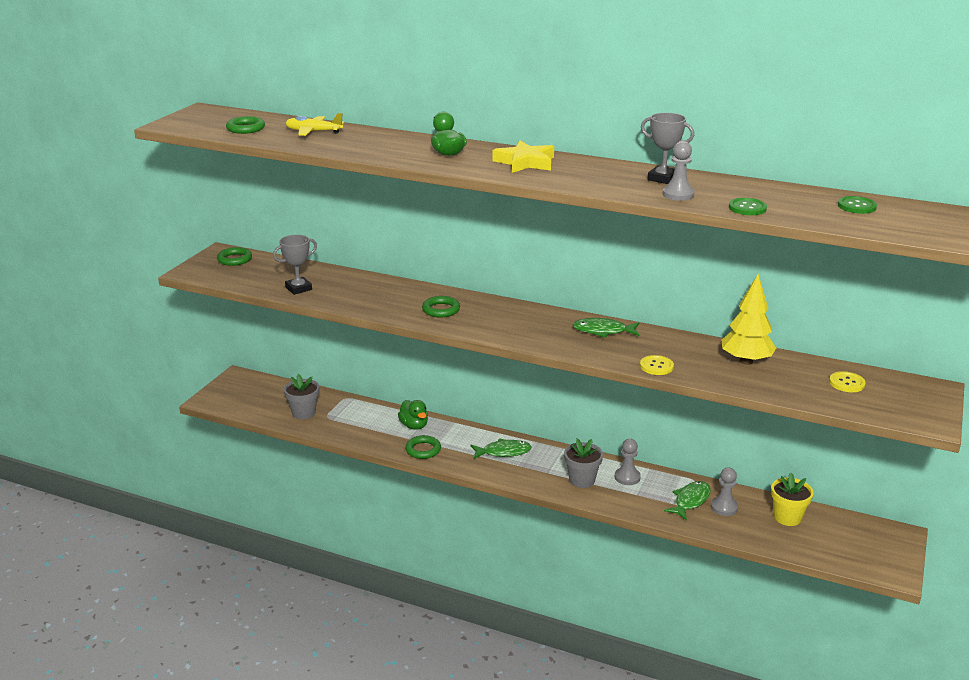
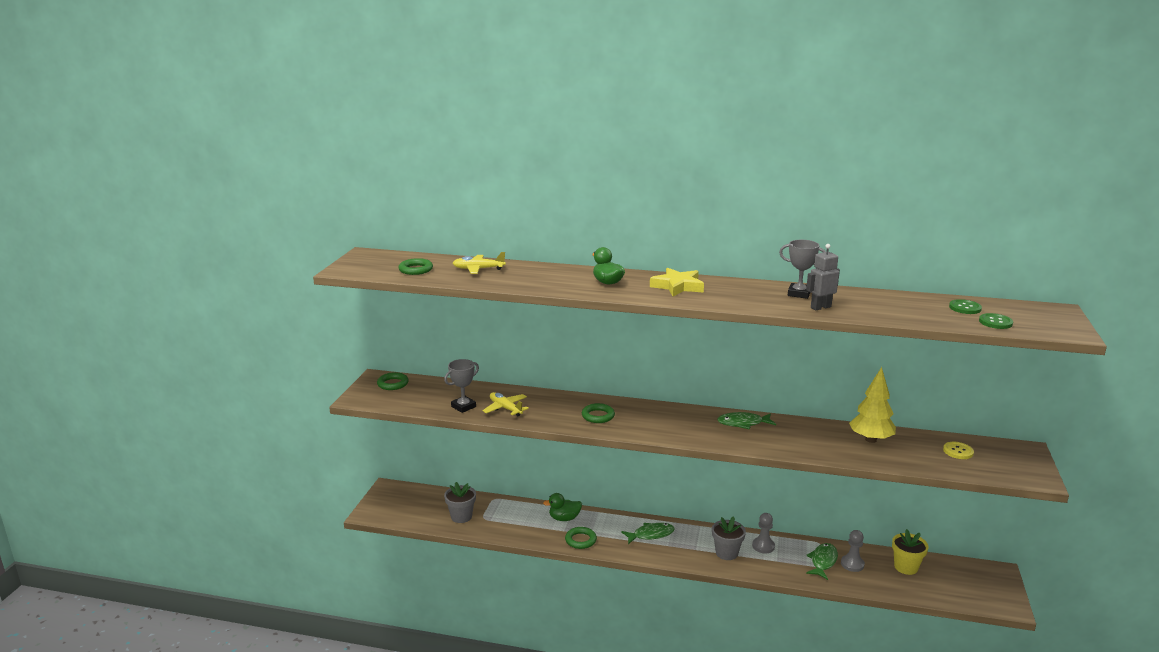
camera: 10 degrees left, 5 degrees down
(343, 294) = (505, 408): none -> yellow plane
(414, 425) = (564, 518): green duck -> green duck turned 120 degrees clockwise
(656, 366) = (802, 451): yellow button -> none
(678, 194) = (820, 307): grey pawn -> grey robot
(747, 208) = (882, 315): green button -> green button (995, 322)

